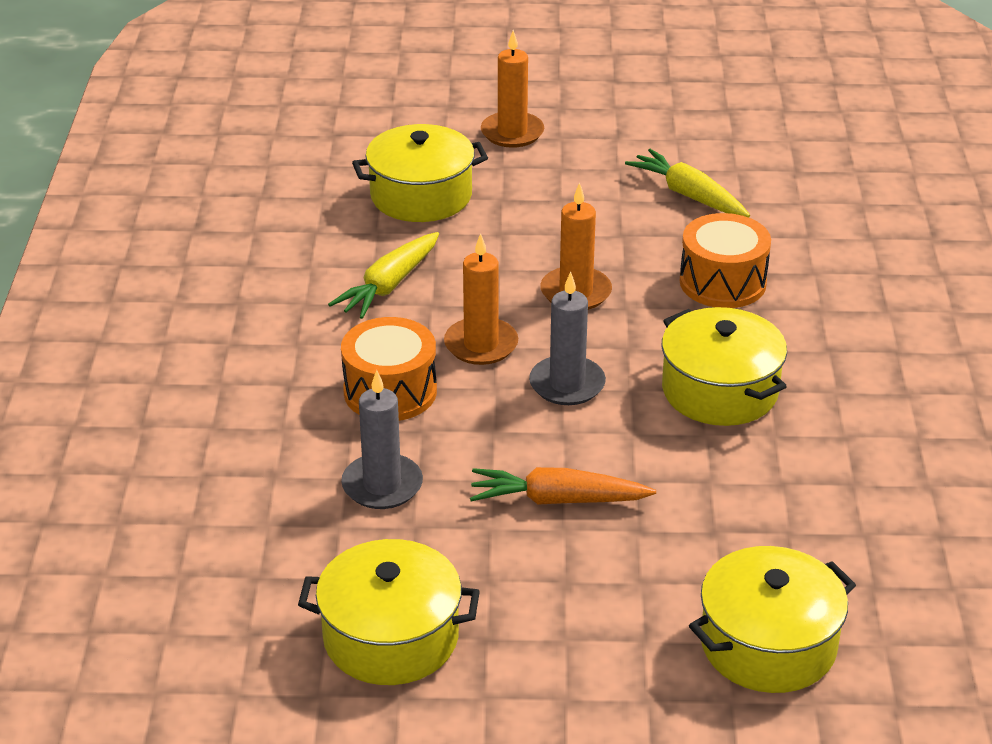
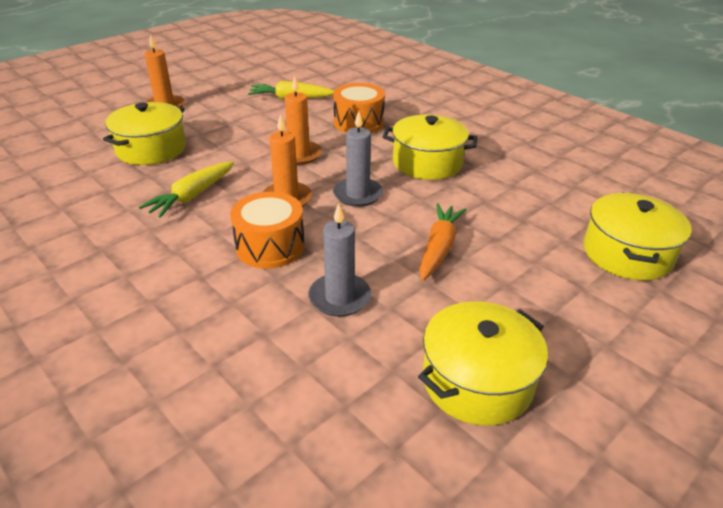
camera: 45 degrees left, 0 degrees up
(389, 285) = (192, 196): yellow carrot -> yellow carrot turned 45 degrees clockwise
(558, 500) = (439, 248): orange carrot -> orange carrot turned 150 degrees clockwise

